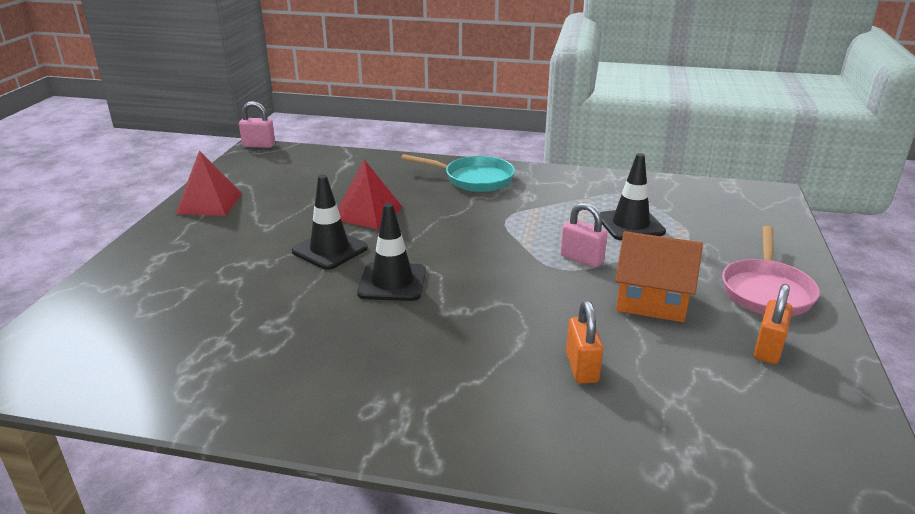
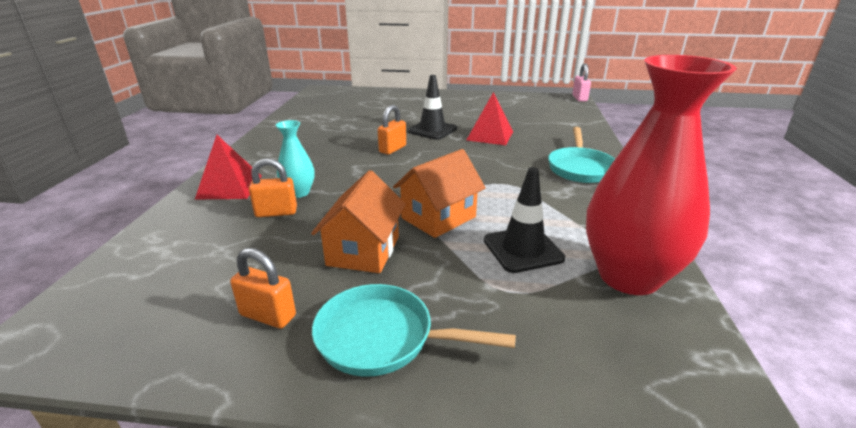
camera: 85 degrees right, 0 degrees up
(209, 203) = (482, 98): red pyramid -> red pyramid (229, 187)
(392, 282) = (392, 149): black traffic cone -> orange padlock
(526, 354) = (299, 193): none -> turquoise vase
(582, 259) = (438, 217): pink padlock -> orange house
(656, 193) = (628, 276): none -> red vase
(766, 291) = (382, 338): pink pan -> turquoise pan

